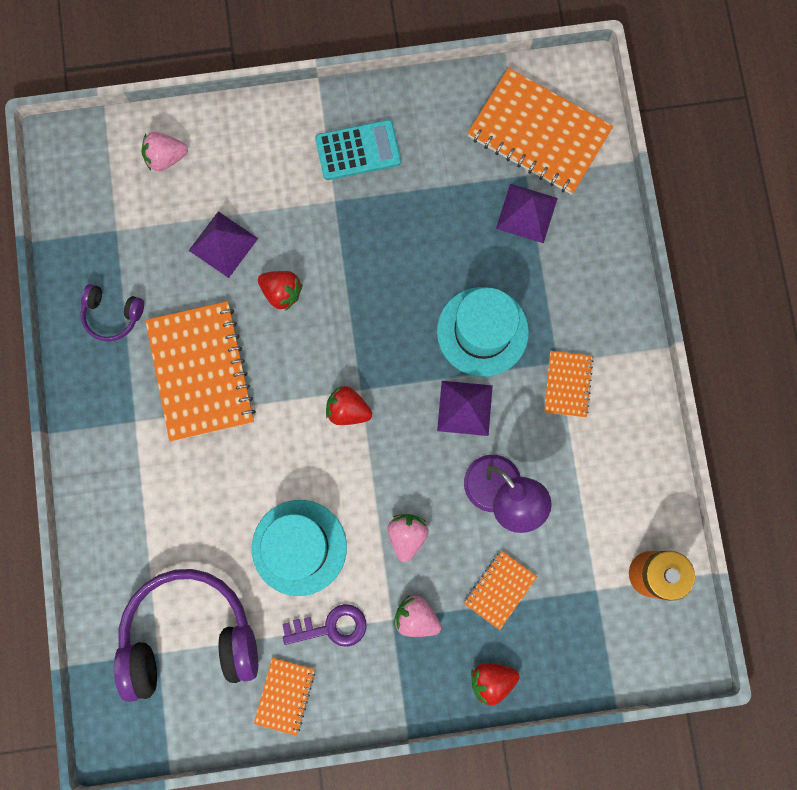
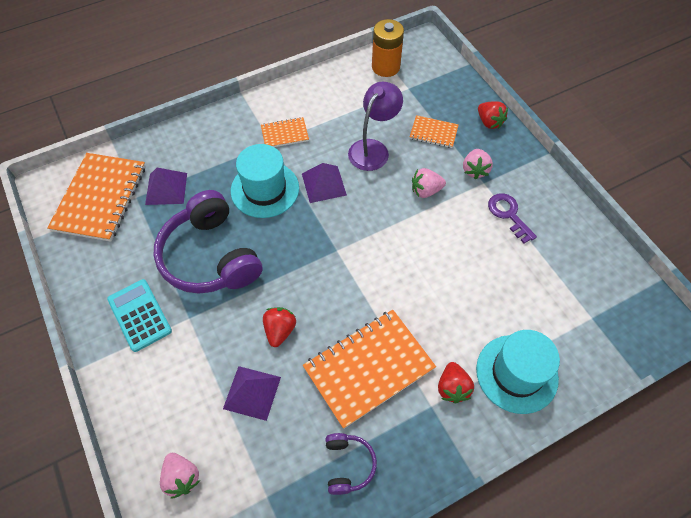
camera: 110 degrees left, 20 degrees down
(189, 635) = (567, 300): purple headphones -> purple headphones (210, 256)
(285, 695) = (568, 227): orange notebook -> none
(299, 547) = (467, 251): turquoise hat -> turquoise hat (516, 373)
(348, 410) = (355, 253): red strawberry -> red strawberry (452, 388)

